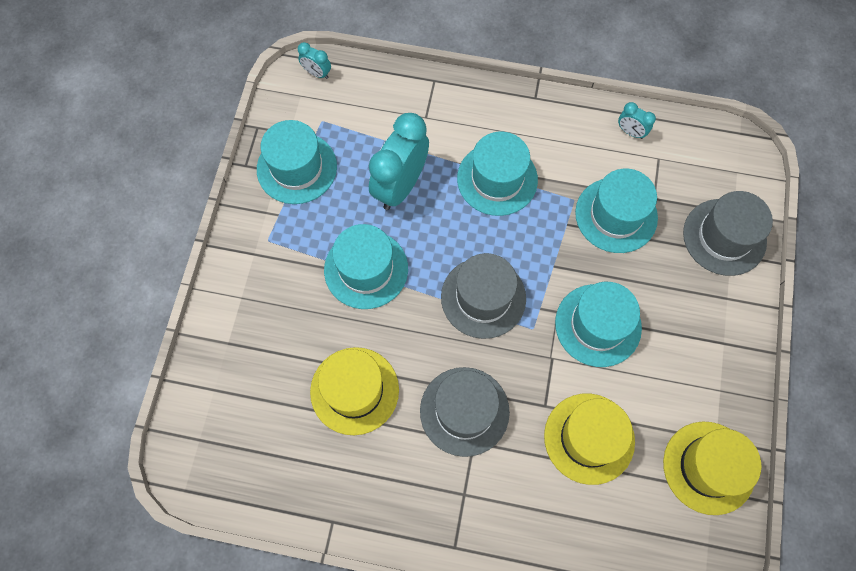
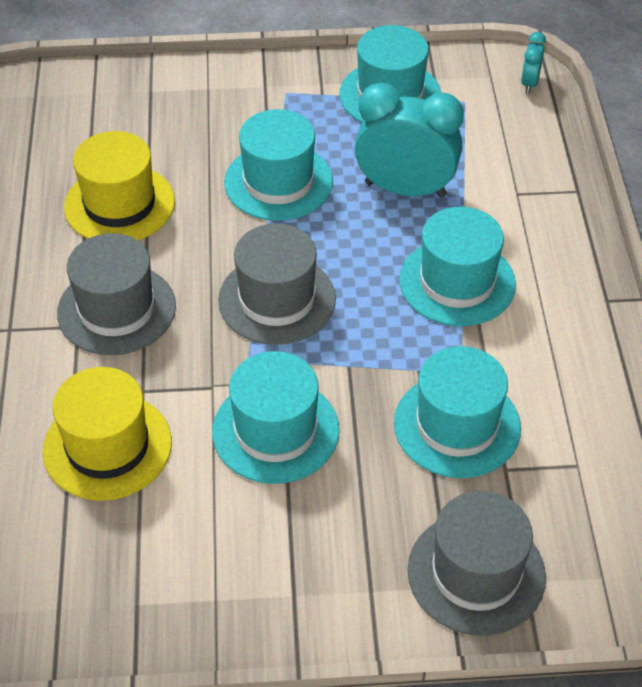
camera: 75 degrees right, 20 degrees down
(630, 132) = (606, 422): turquoise clock -> none
(708, 467) = (92, 599): yellow hat -> none

